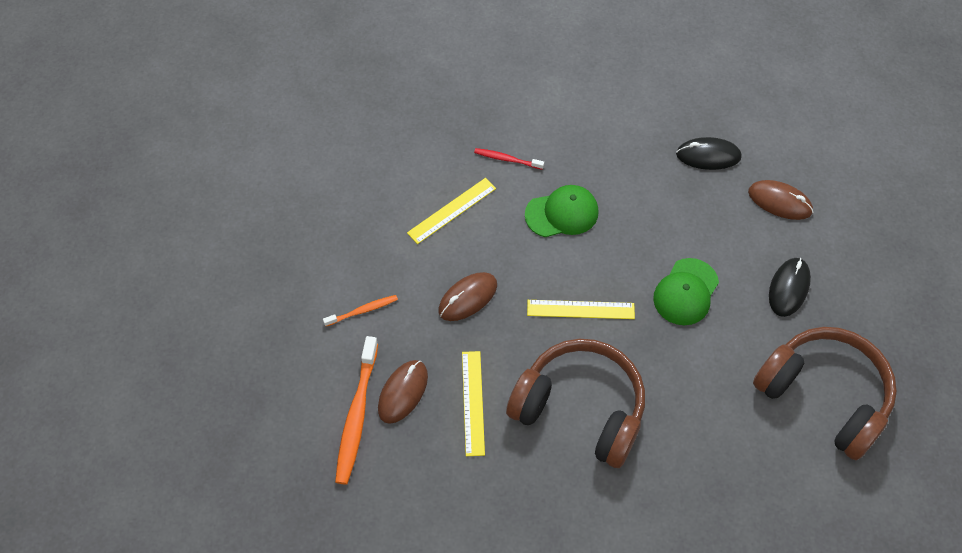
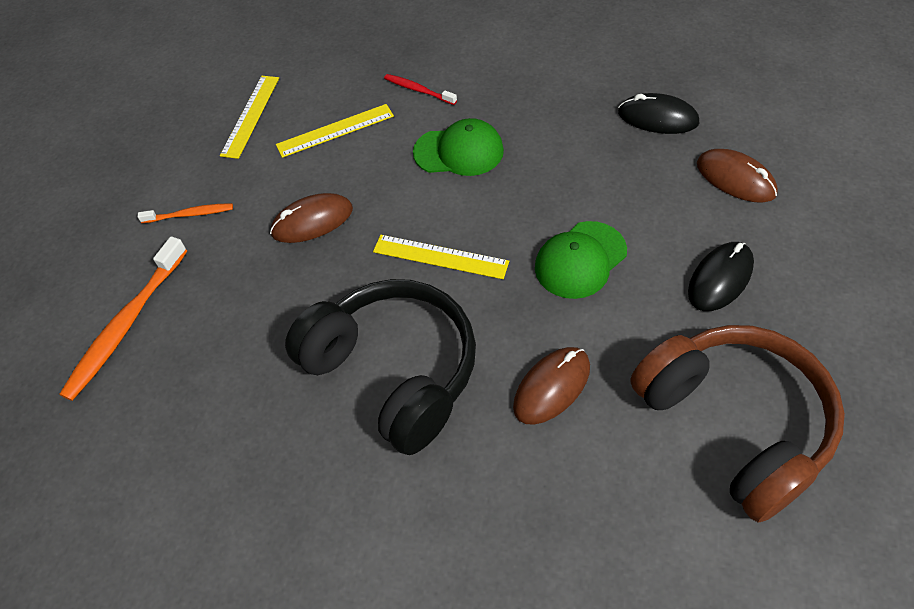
camera: 20 degrees right, 5 degrees down
(403, 392) = (190, 309): brown mouse -> brown mouse (552, 387)
(473, 402) = (266, 337): yellow ruler -> yellow ruler (250, 116)
(580, 409) = (393, 372): brown headphones -> black headphones

